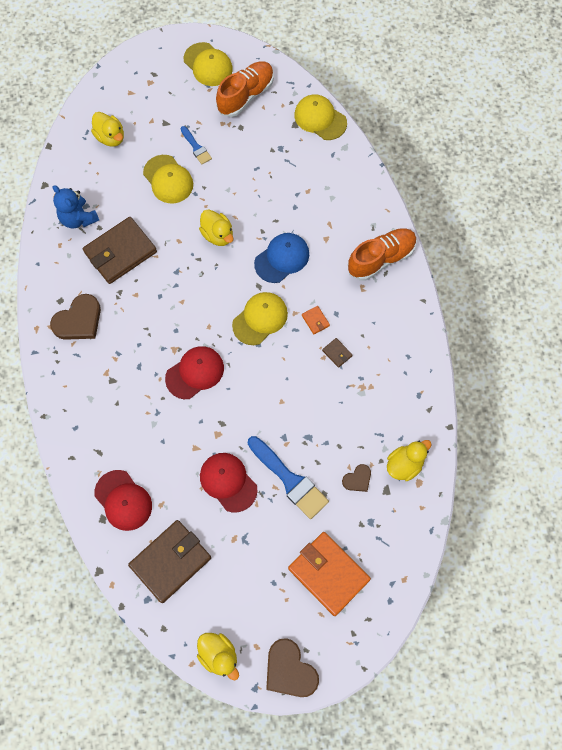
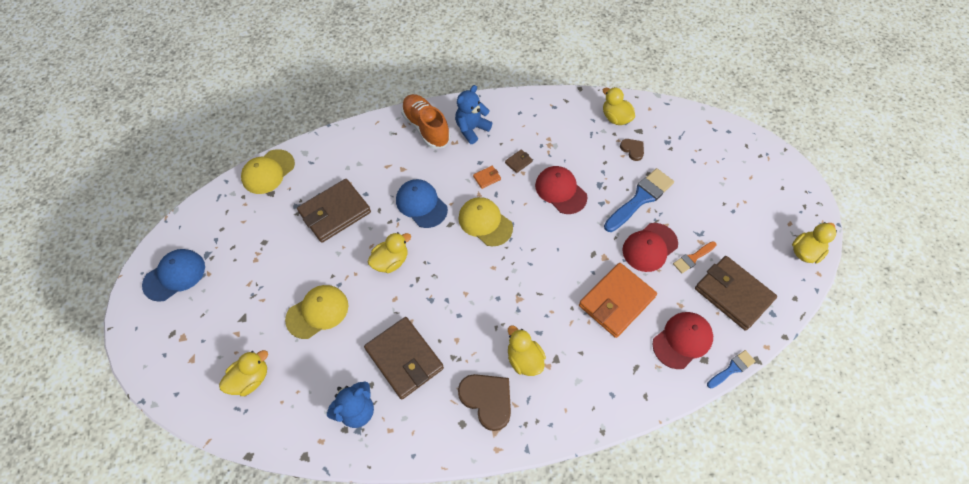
camera: 90 degrees left, 10 degrees down
(113, 352) = (524, 359): none -> yellow duck
(195, 373) = (543, 278): red cap -> red cap (560, 191)
(196, 147) = (281, 284): blue brush -> blue brush (732, 368)
(208, 65) = (174, 275): yellow cap -> blue cap
(214, 526) = (693, 258): none -> orange brush
(246, 95) = (225, 237): orange shoe -> none
(272, 182) = (335, 212): none -> brown wallet
(289, 670) = (802, 199): brown heart -> none
(328, 574) = (716, 171): orange wallet -> orange wallet (616, 301)
(381, 305) = (471, 129): none -> blue teddy bear

